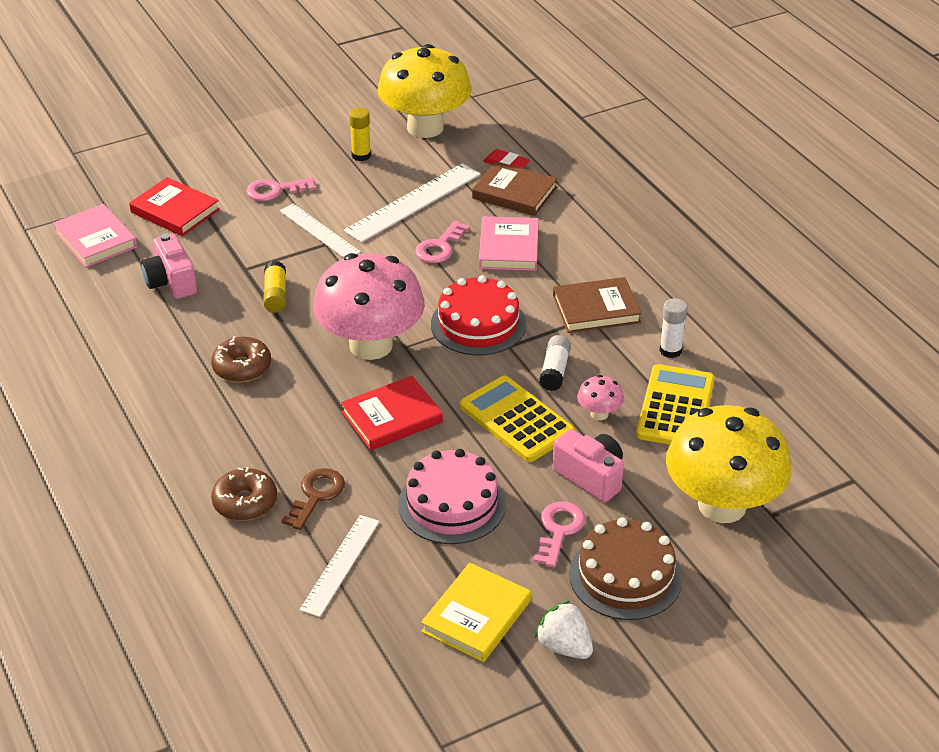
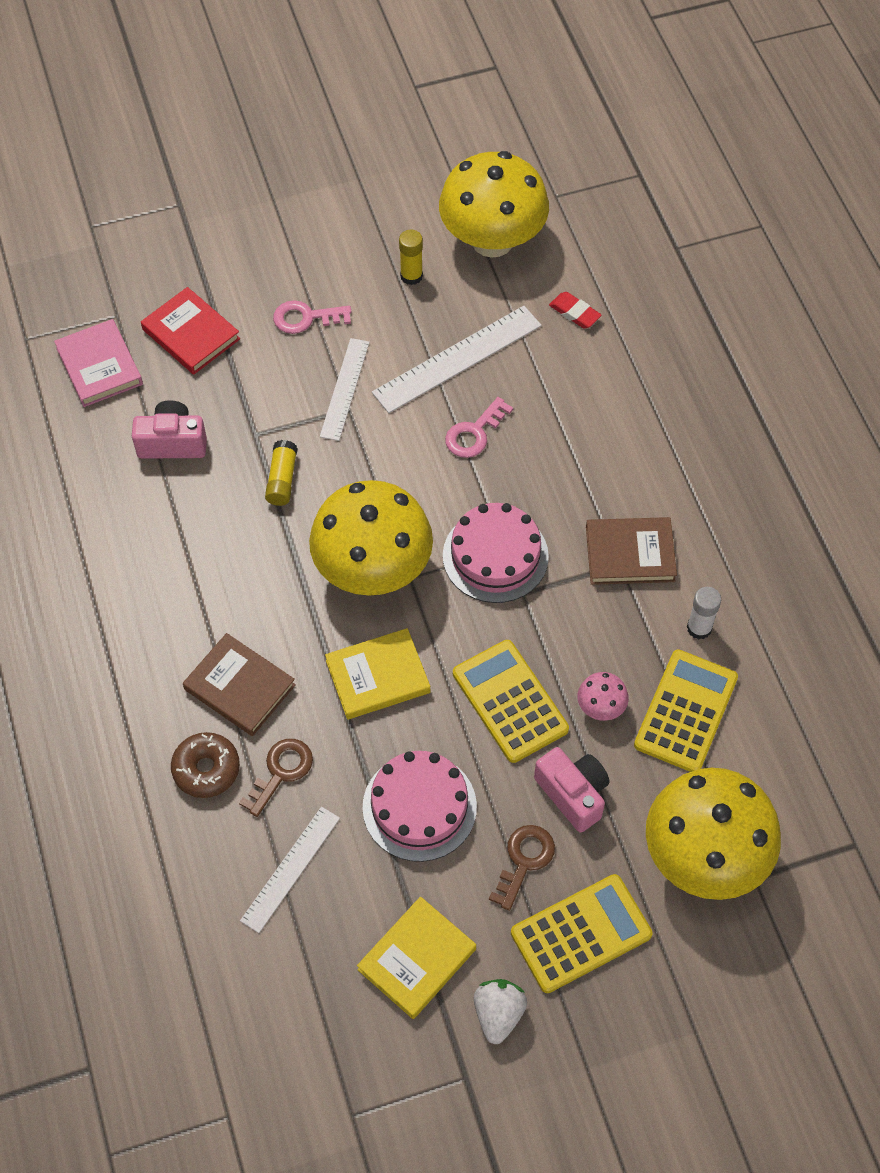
camera: 10 degrees right, 20 degrees up
(171, 282) = (172, 443): pink camera -> pink camera turned 105 degrees clockwise
(242, 367) = (230, 580): brown donut -> none
(319, 231) = (345, 389): white ruler -> white ruler turned 45 degrees clockwise
(371, 345) = (373, 569): pink mushroom -> yellow mushroom
(392, 417) = (377, 676): red book -> yellow book
(478, 324) = (495, 556): red cake -> pink cake
(509, 248) = (551, 446): pink book -> none
(514, 193) = (574, 360): brown book -> brown book (240, 687)
(554, 371) = (565, 638): white glue stick -> none
(558, 530) = (524, 861): pink key -> brown key
(564, 646) = (498, 1013): white strawberry -> white strawberry turned 45 degrees clockwise
(625, 576) = (581, 933): brown cake -> yellow calculator

